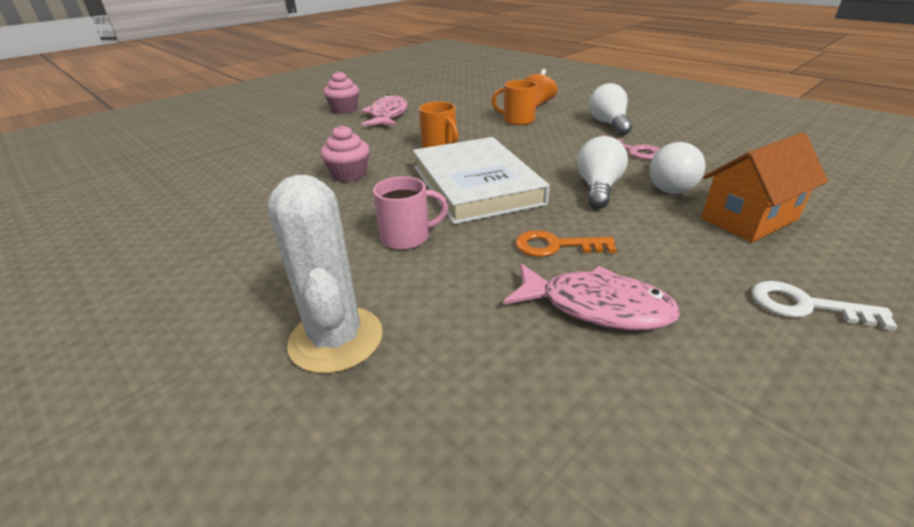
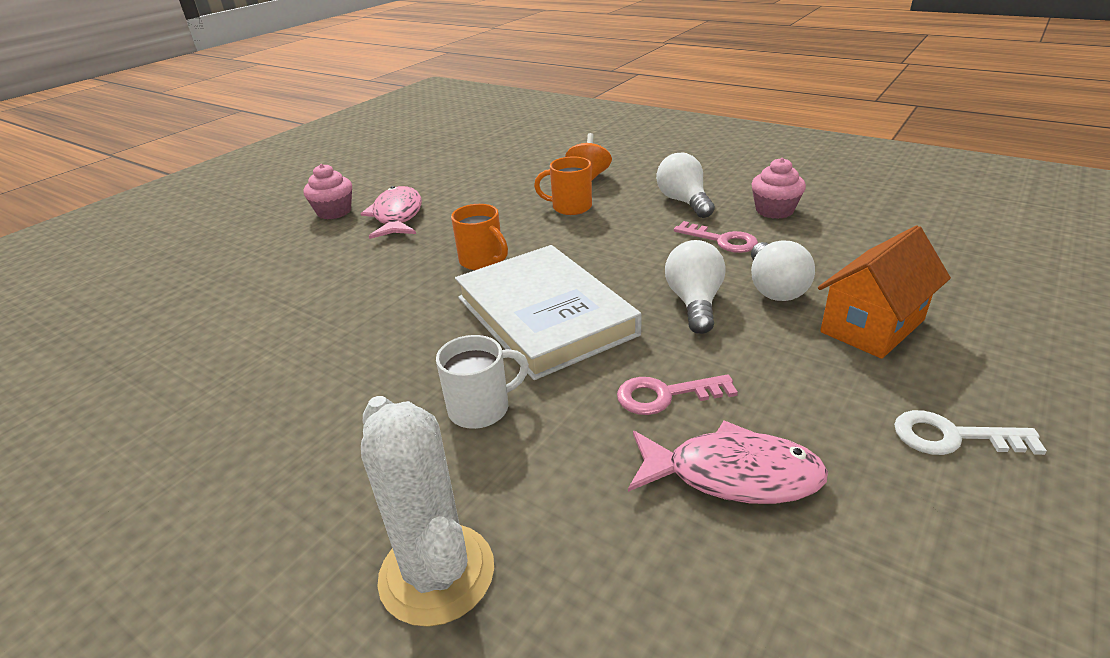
camera: 10 degrees left, 0 degrees up
(349, 175) = (375, 320): pink cupcake -> pink cupcake (774, 210)
(407, 237) = (481, 408): pink mug -> white mug
(556, 246) = (666, 395): orange key -> pink key

